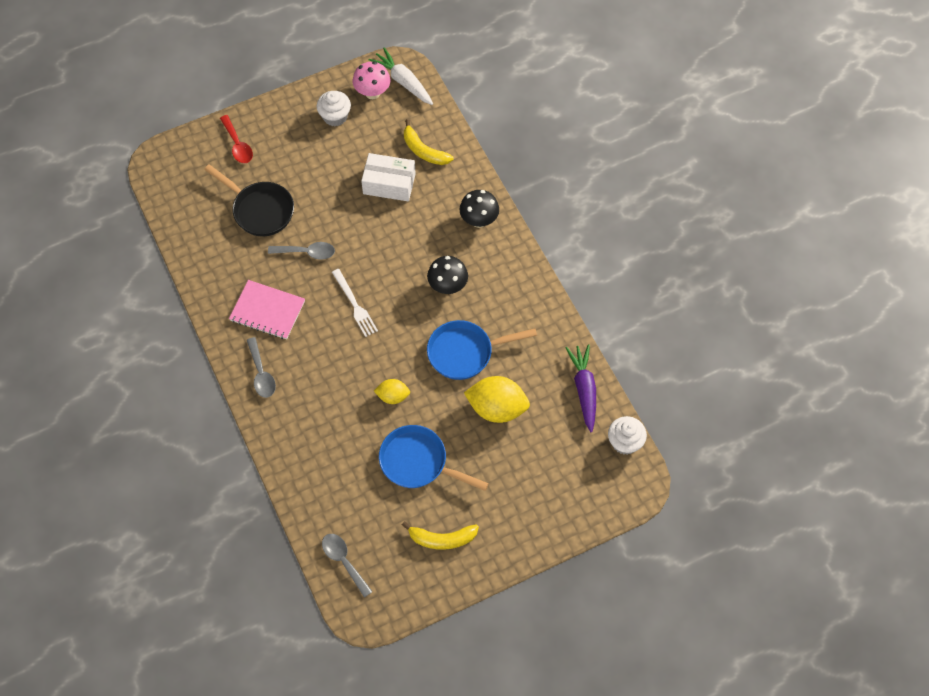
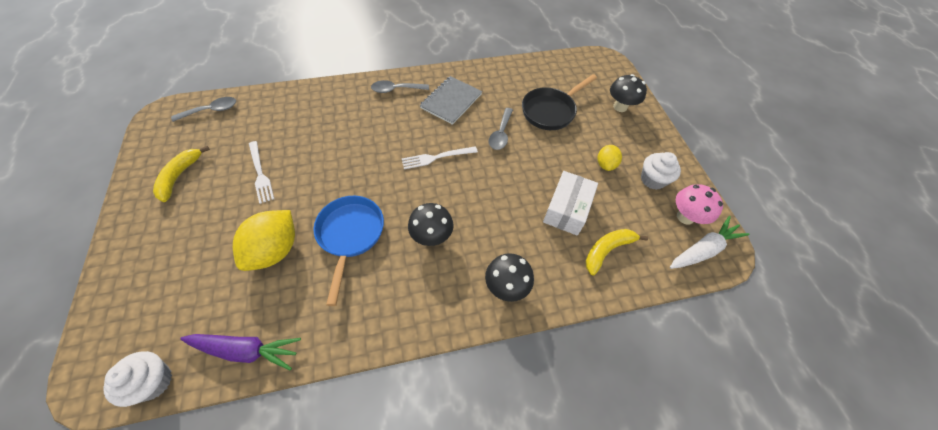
camera: 100 degrees right, 5 degrees down
(238, 145) = (620, 107): red spoon -> black mushroom
(267, 311) = (451, 101): pink notebook -> grey notebook
(393, 396) = (333, 167): yellow lemon -> yellow lemon (605, 164)
(418, 462) = (260, 173): blue pan -> white fork

